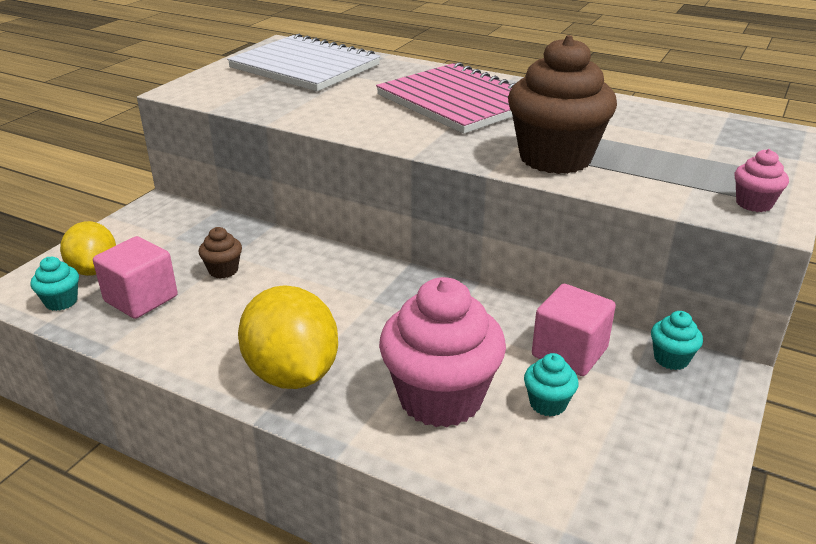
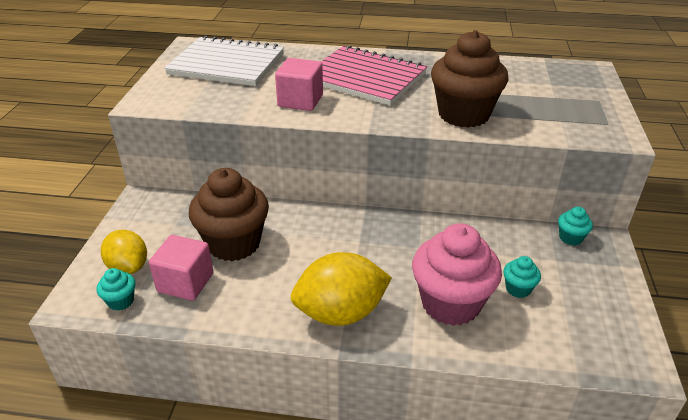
camera: 20 degrees left, 5 degrees up
(223, 270) = (234, 243): brown cupcake -> brown cupcake, size x2.29
(292, 374) = (341, 313): yellow lemon -> yellow lemon turned 60 degrees counterclockwise
(569, 352) = (509, 249): pink cube -> pink cube (300, 101)
(754, 204) = (604, 127): pink cupcake -> none

